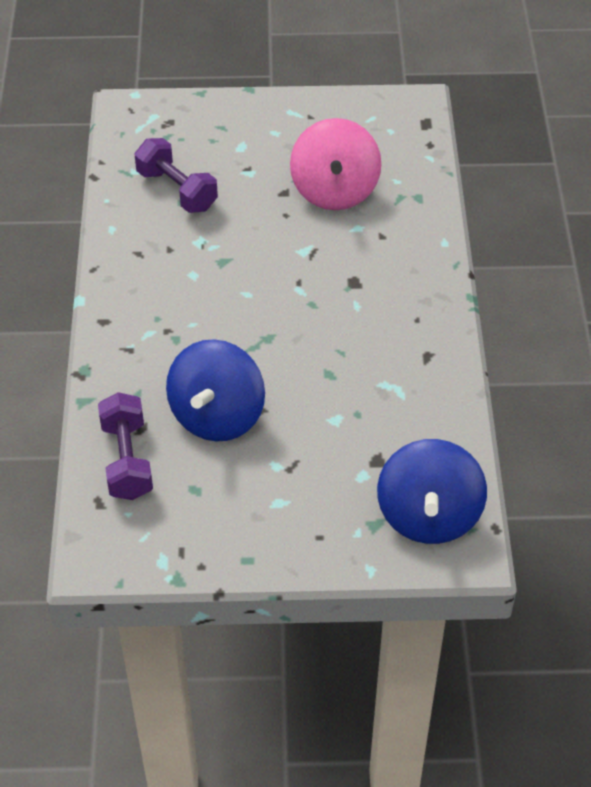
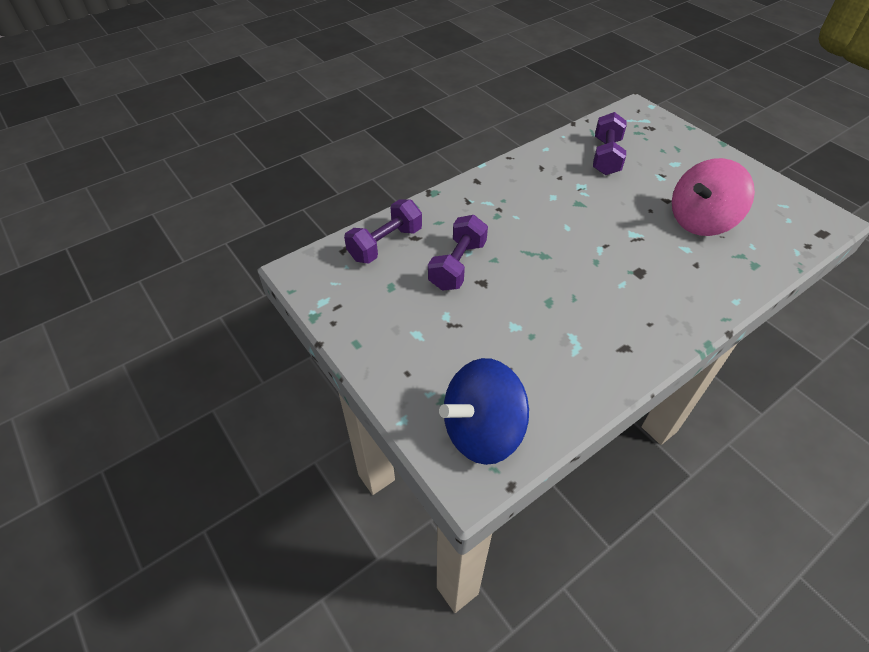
camera: 55 degrees right, 0 degrees up
(217, 416) = (457, 265): blue spinning top -> purple dumbbell

